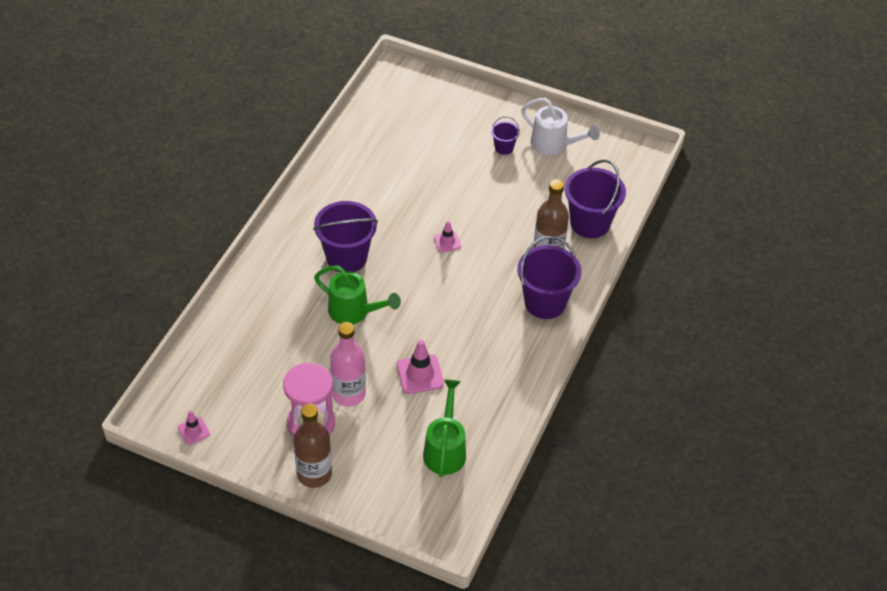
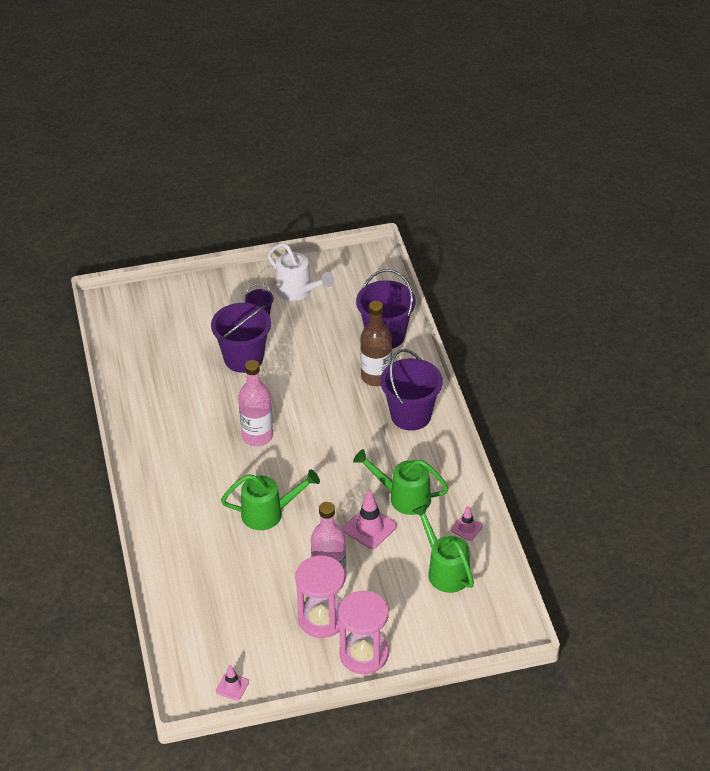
camera: 35 degrees left, 5 degrees down
(314, 474) = (364, 654): brown bottle -> pink hourglass
(346, 257) = (219, 475): purple bucket -> purple bucket (243, 358)
(406, 244) = (257, 436): none -> pink bottle
(447, 242) = (288, 415): pink traffic cone -> pink traffic cone (466, 528)
(472, 367) = (403, 497): none -> green watering can
(554, 145) = (298, 291): white watering can -> white watering can turned 45 degrees clockwise

